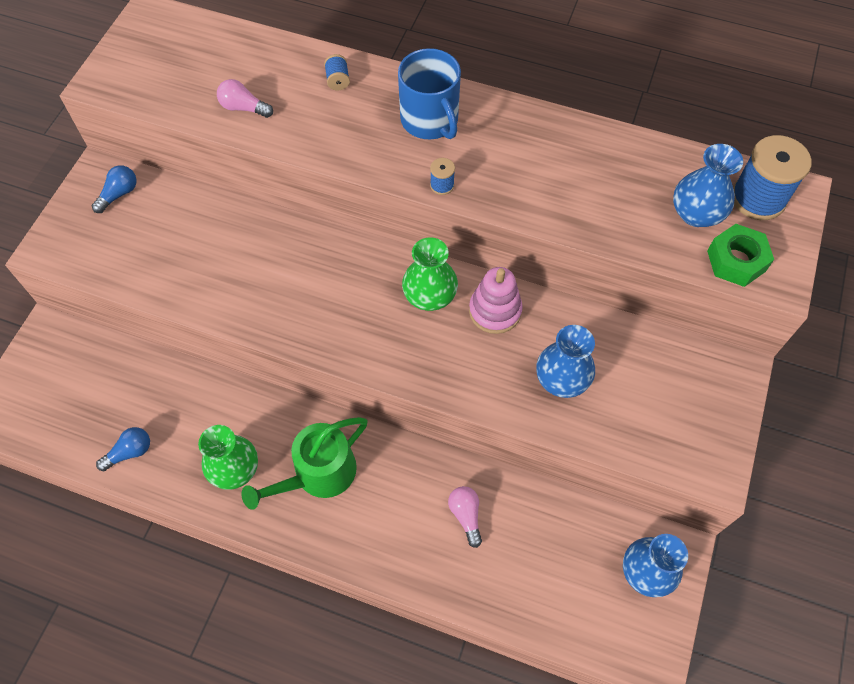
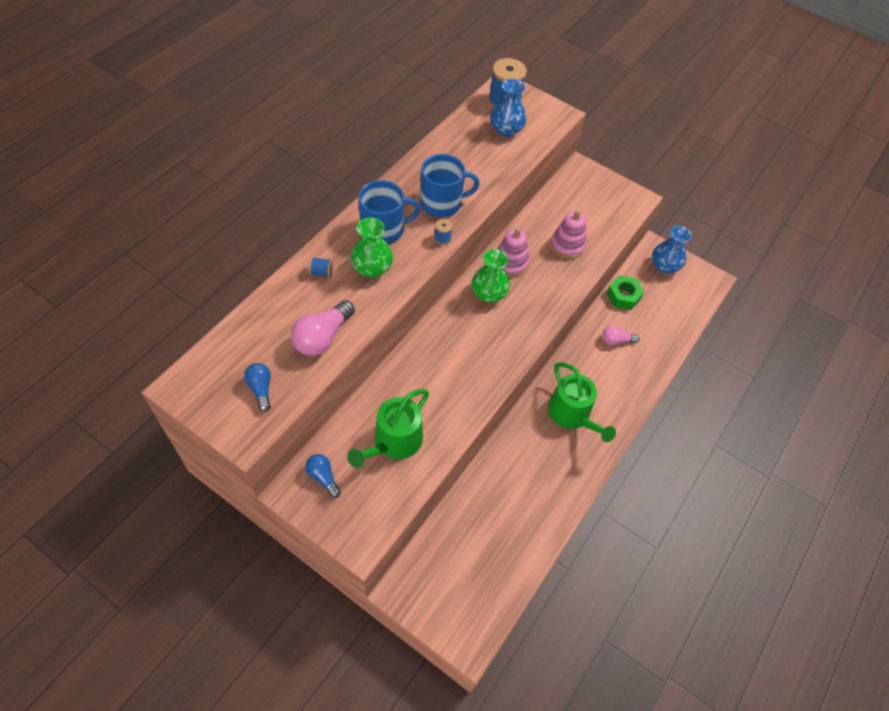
camera: 80 degrees left, 5 degrees down
(130, 452) = (527, 537): blue light bulb -> blue light bulb (261, 389)
(176, 247) = (394, 442): none -> green watering can
(234, 469) = (557, 466): green vase -> green vase (372, 268)
(243, 108) = (322, 337): pink light bulb -> pink light bulb, size x1.65
(506, 170) = (442, 203): none -> blue mug
(562, 379) = (567, 245): blue vase -> pink stacking toy
(736, 261) = (543, 125): green nut -> green nut (623, 296)

